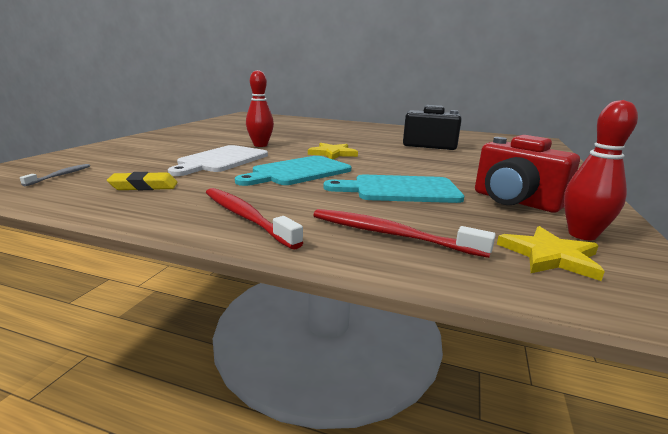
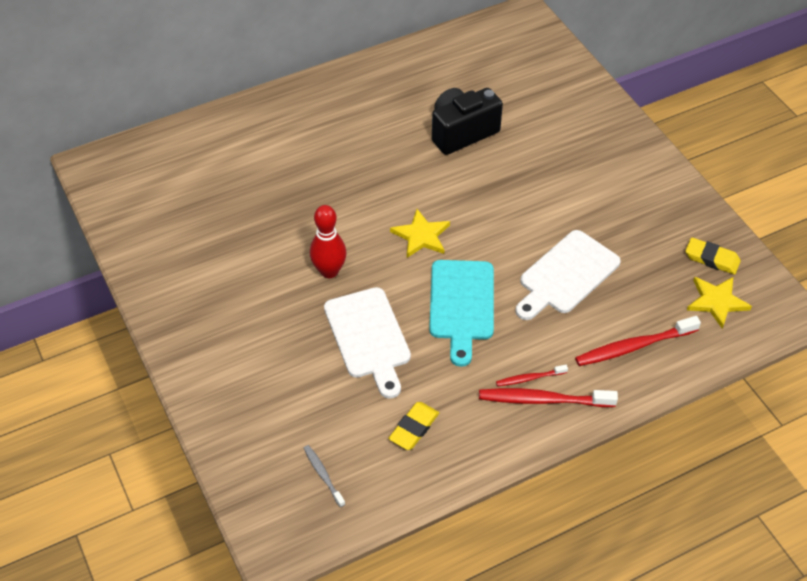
camera: 45 degrees left, 30 degrees up
(264, 206) = (529, 378): none -> red toothbrush
(400, 190) = (566, 275): turquoise cutting board -> white cutting board
(514, 201) = (645, 233): red camera -> none
(582, 235) = (712, 259): red bowling pin -> yellow eraser

